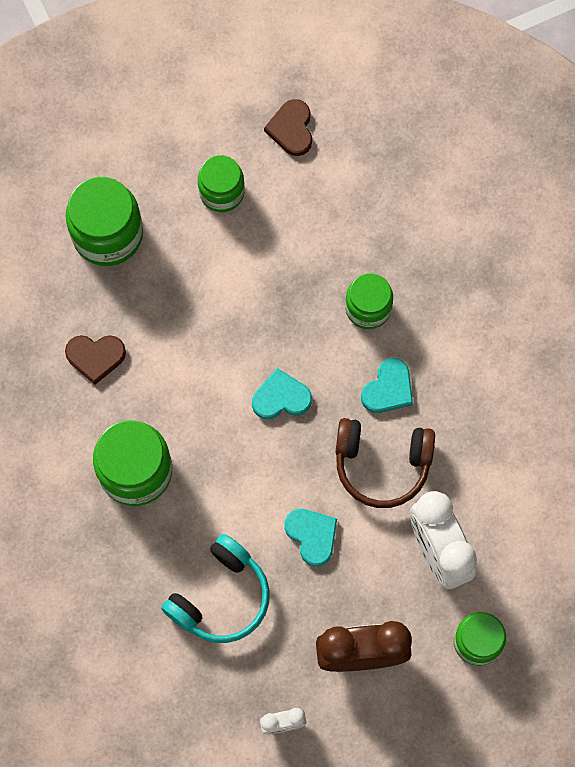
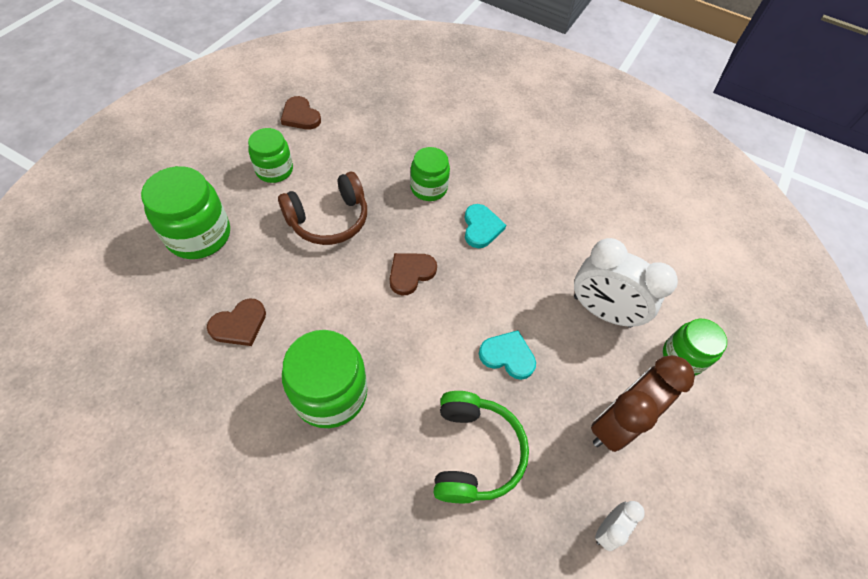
camera: 40 degrees left, 15 degrees down
(221, 597) = (474, 452): turquoise headphones -> green headphones
(281, 397) = (410, 273): turquoise heart -> brown heart
(382, 464) = (516, 277): brown headphones -> brown headphones (329, 219)

